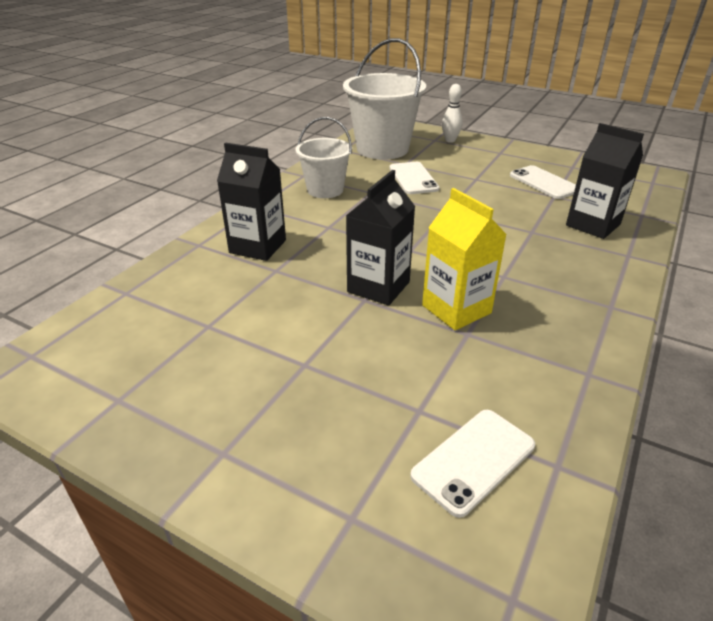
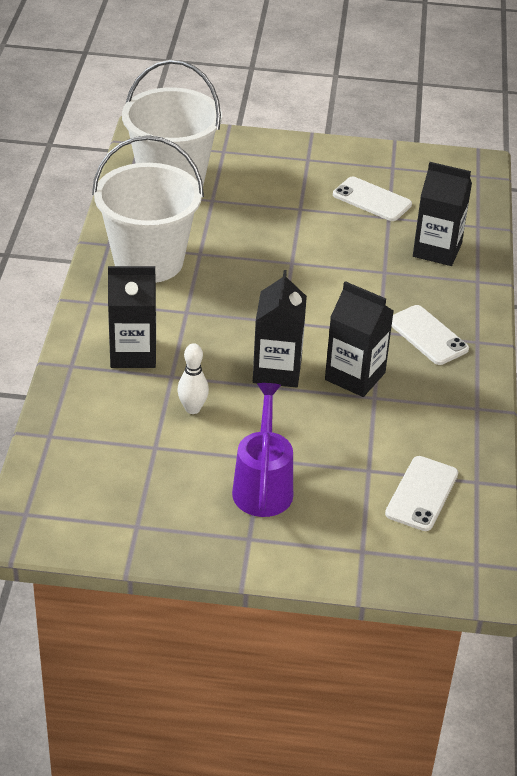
camera: 25 degrees left, 5 degrees up
(285, 394) = (263, 486): none -> purple watering can
(325, 190) = (148, 261): white bucket -> white bucket, size x1.65
(413, 178) = (233, 223): white phone -> white phone (427, 335)
(450, 140) = (242, 149): white bowling pin -> white bowling pin (192, 409)
(456, 309) = (355, 376): yellow carton -> black carton

